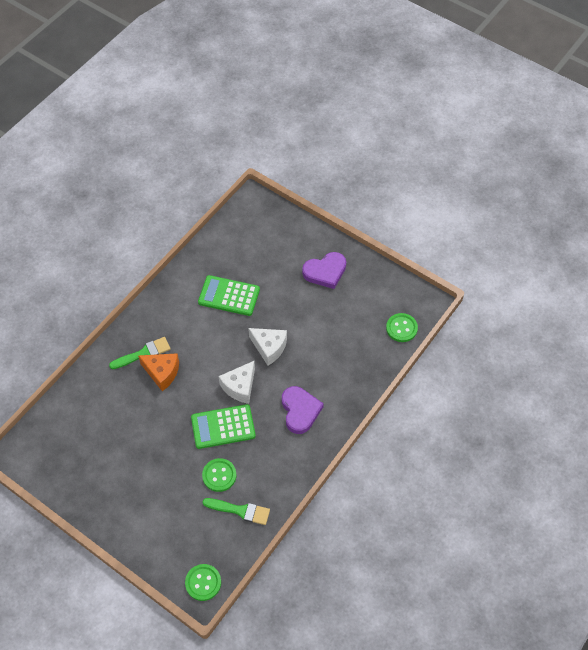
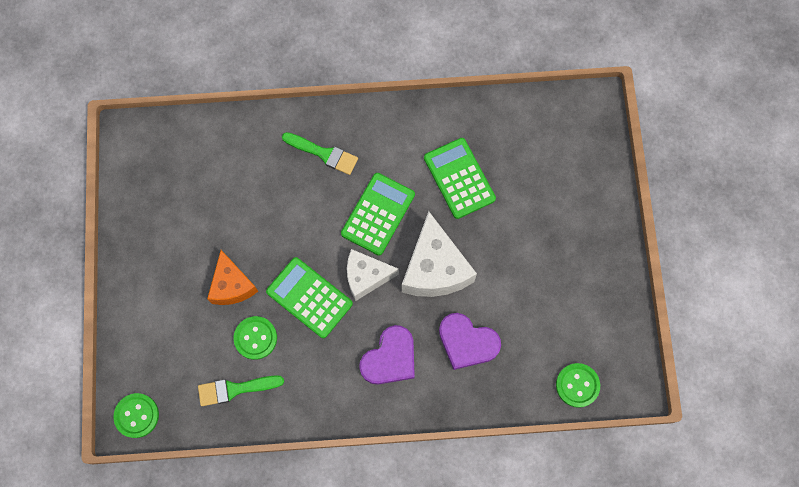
camera: 50 degrees right, 15 degrees up
(162, 373) = (318, 189): orange cheese -> orange cheese (232, 285)
(208, 352) = (378, 214): none -> green calculator
(240, 510) = (235, 389): green brush -> green brush turned 105 degrees clockwise
(269, 348) = (435, 268): white cheese -> white cheese, size x1.54
(325, 272) = (575, 250): purple heart -> purple heart (467, 342)

